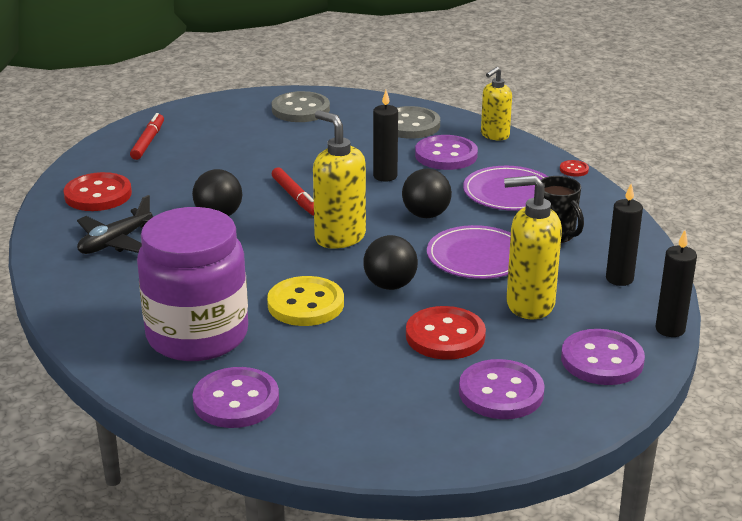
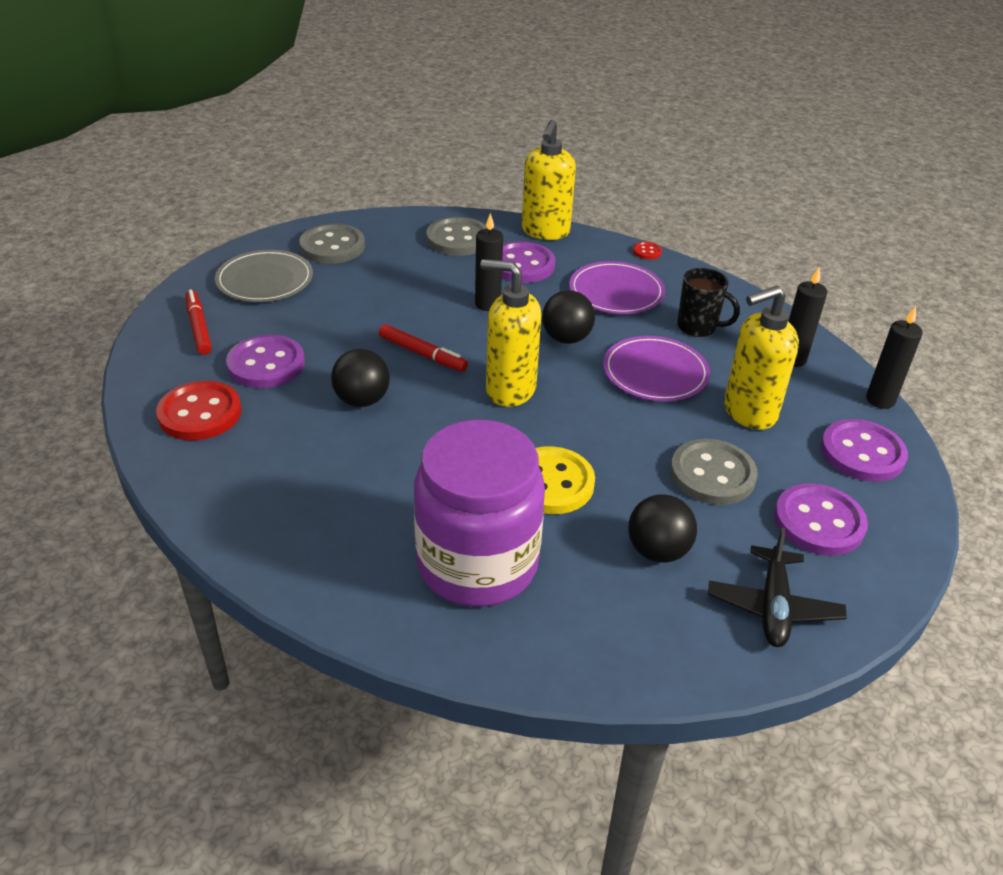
camera: 30 degrees left, 10 degrees up
(115, 242) = (276, 471): black plane -> black plane (773, 606)
(225, 121) = (265, 280): none -> grey plate
(236, 401) = (593, 634): purple button -> purple button (266, 364)
(390, 285) = (609, 432): black ball -> black ball (657, 551)
(445, 336) = (712, 474): red button -> grey button
(494, 135) = (545, 232): yellow soap dispenser -> yellow soap dispenser, size x1.54

